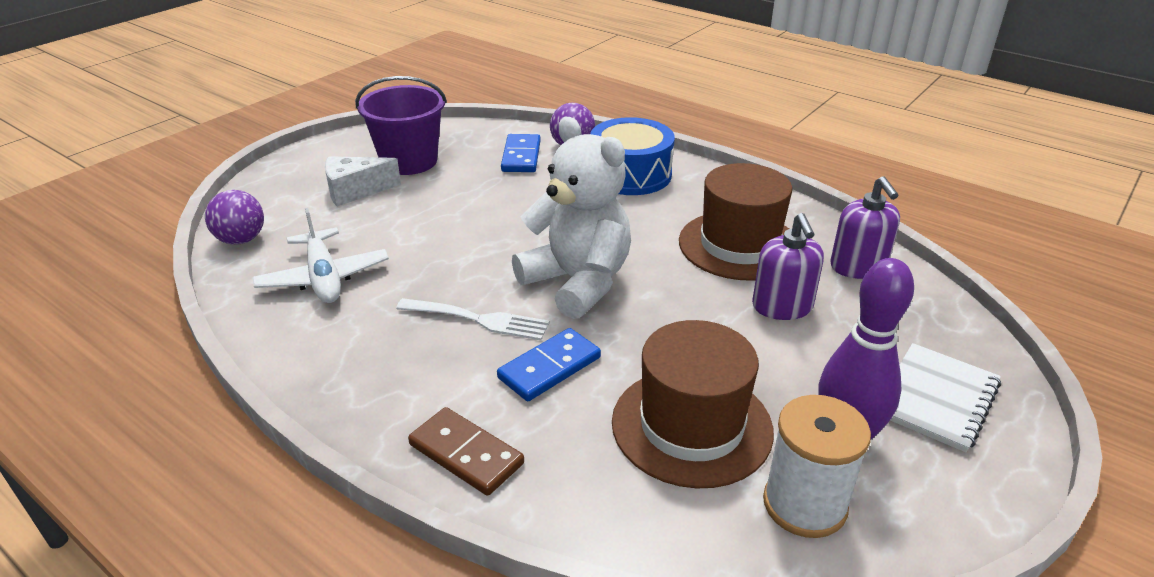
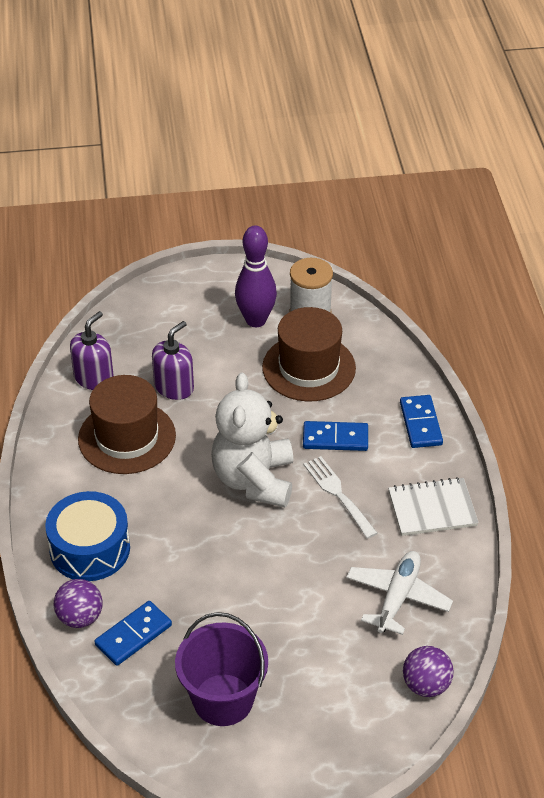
camera: 135 degrees left, 10 degrees up
(355, 191) = (300, 687): white cheese -> none
(466, 454) = (421, 423): brown domino -> blue domino
(936, 398) = (190, 306): white notebook -> white notebook (432, 509)

